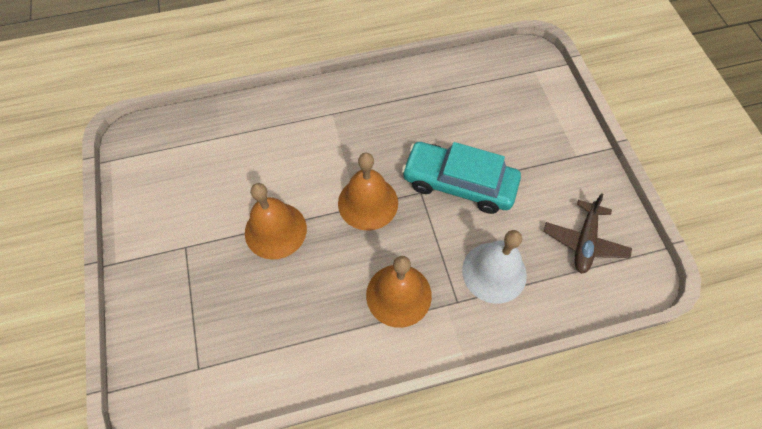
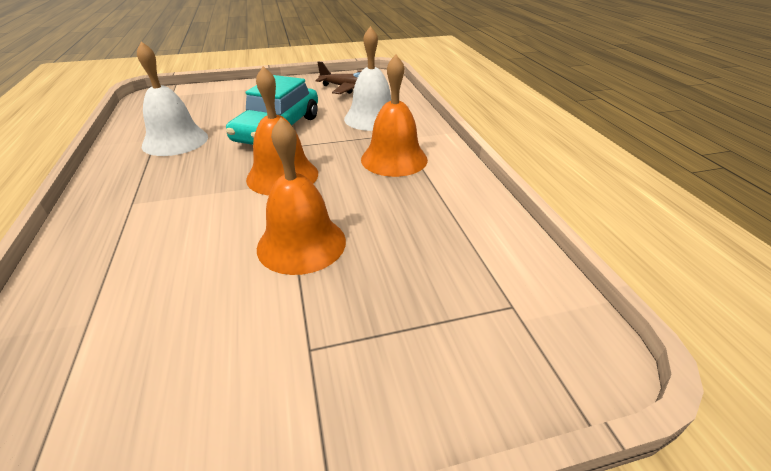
camera: 90 degrees left, 25 degrees down
(429, 108) = (175, 141): none -> white bell

